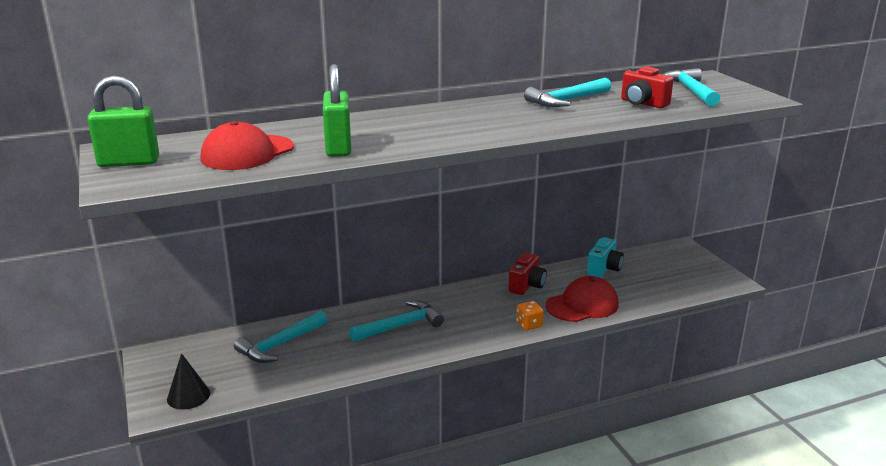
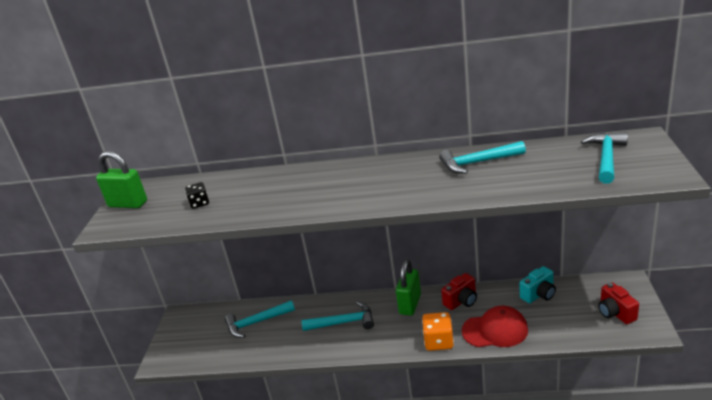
camera: 30 degrees right, 5 degrees up
(188, 396) = (181, 354): black cone -> none
(247, 153) = (199, 203): red cap -> black dice
(338, 148) = (259, 205): green padlock -> green padlock (410, 304)
(529, 325) = (438, 342): orange dice -> orange dice, size x1.59
(643, 103) = (542, 173): red camera -> red camera (615, 313)

